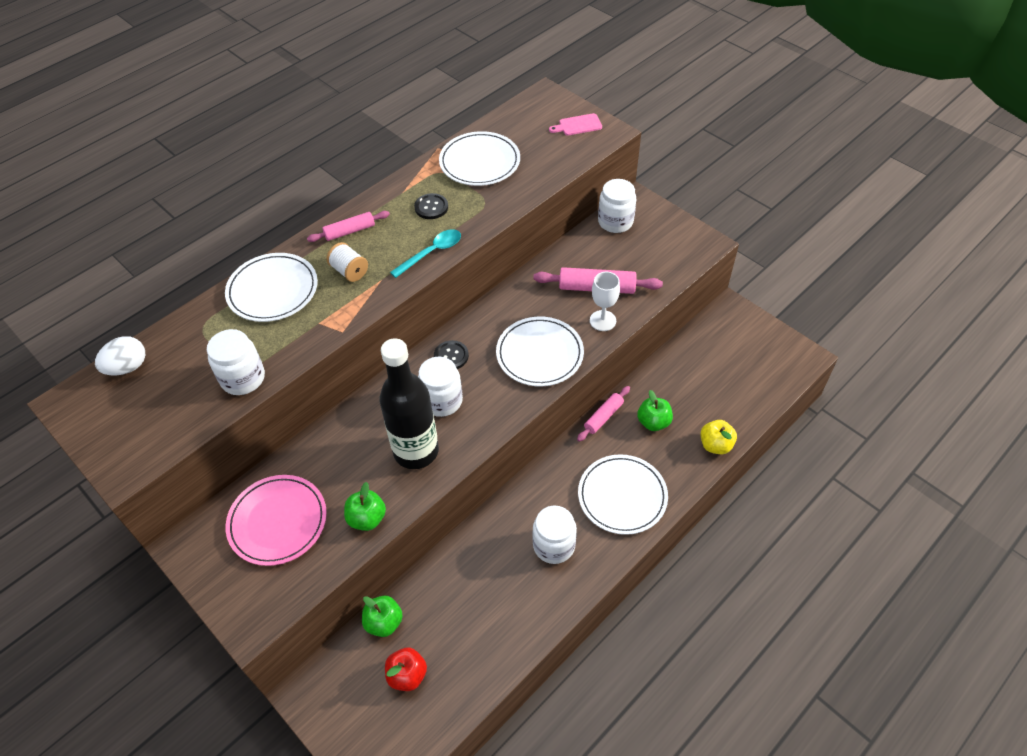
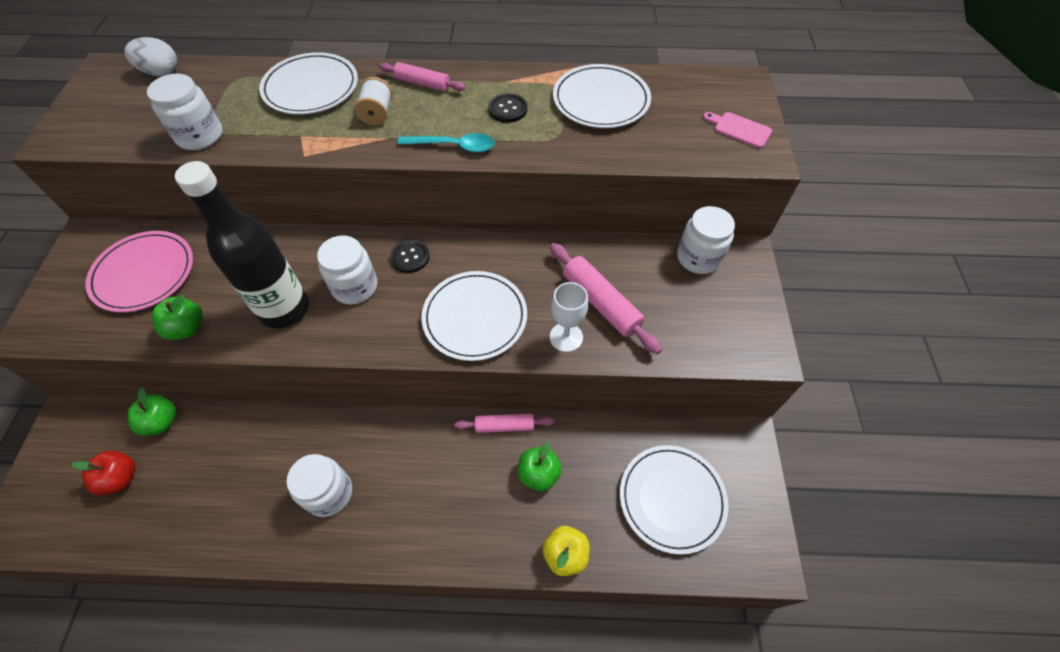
camera: 45 degrees right, 5 degrees up
(622, 496) = (429, 511): white plate -> white plate (672, 499)

